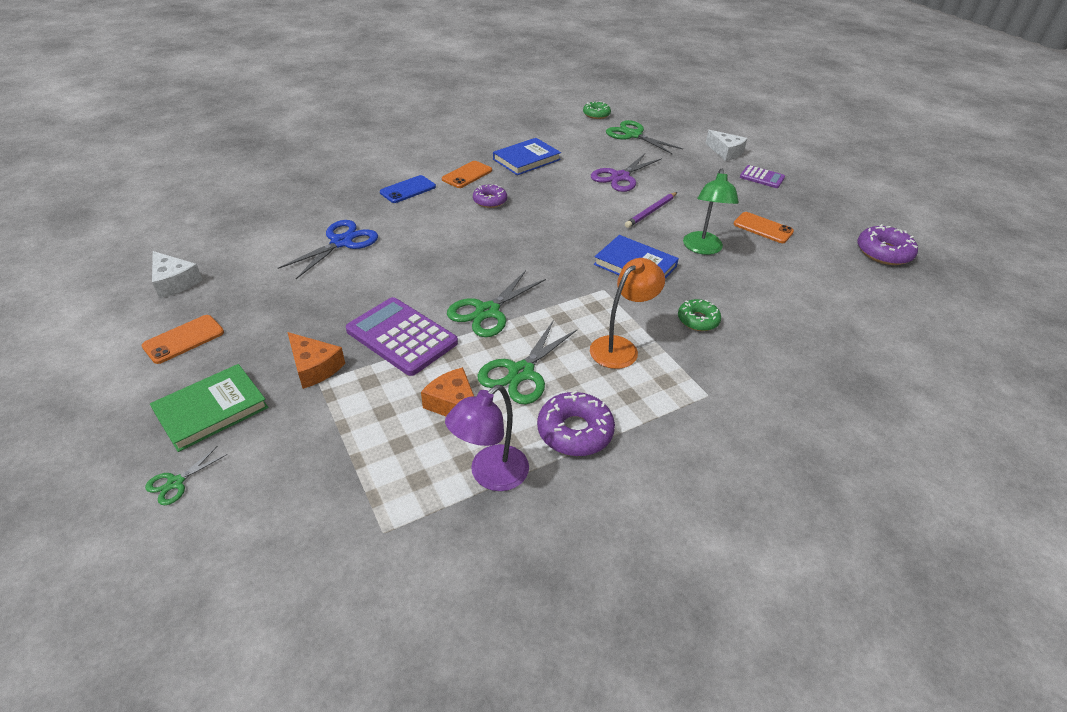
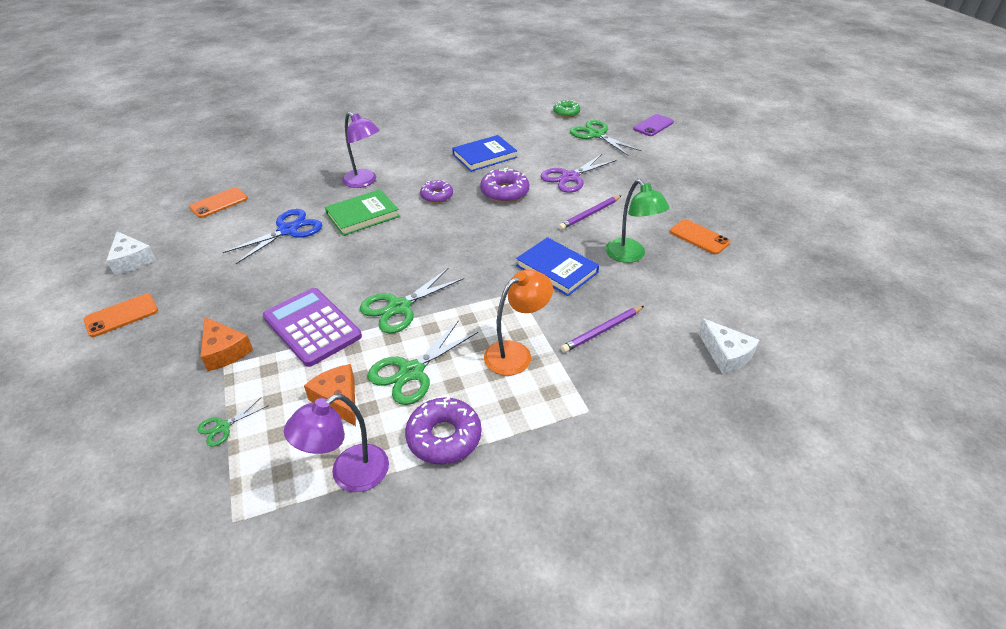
camera: 10 degrees right, 0 degrees up
(175, 482) = (69, 453): green scissors -> green scissors (223, 427)
(211, 410) = (122, 385): green book -> green book (363, 215)
(408, 189) = (364, 181): blue phone -> purple lamp
(467, 175) = (423, 169): orange phone -> orange phone (219, 203)
(686, 124) = (653, 125): none -> purple phone
(698, 320) = (602, 330): green donut -> purple pencil
(703, 249) = (630, 255): green lamp -> green lamp turned 45 degrees counterclockwise
(725, 152) = (684, 155): white cheese -> white cheese (725, 354)
(762, 177) = (714, 183): purple calculator -> none
(883, 252) = (821, 270): purple donut -> purple donut (504, 192)

